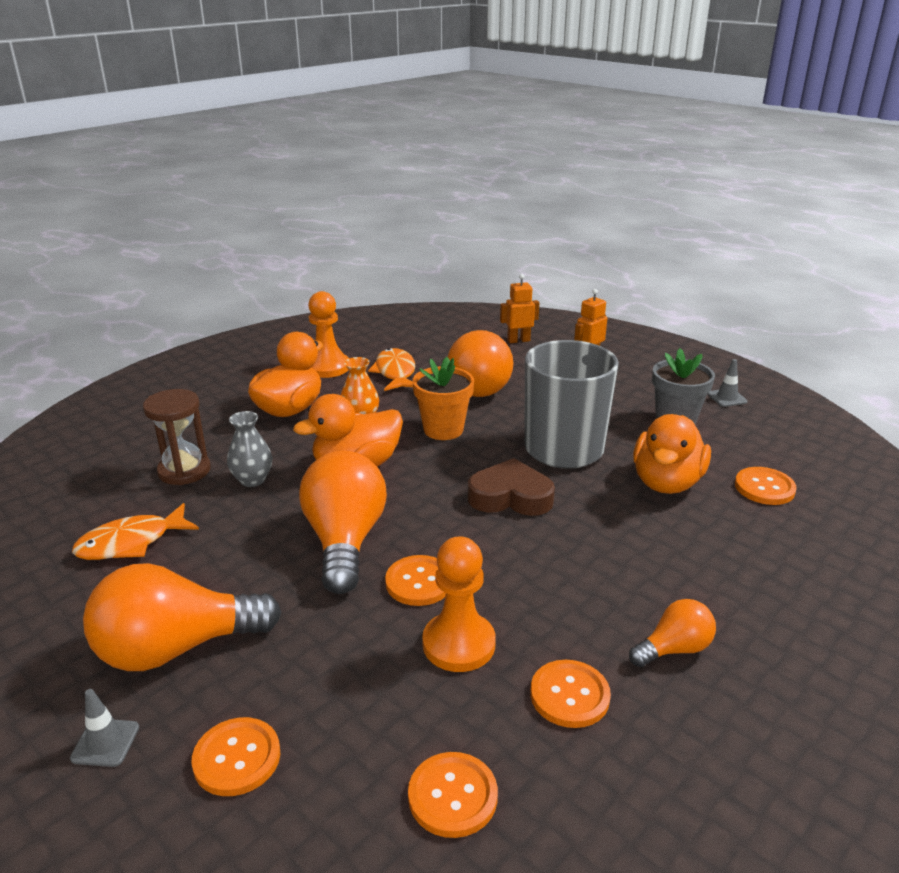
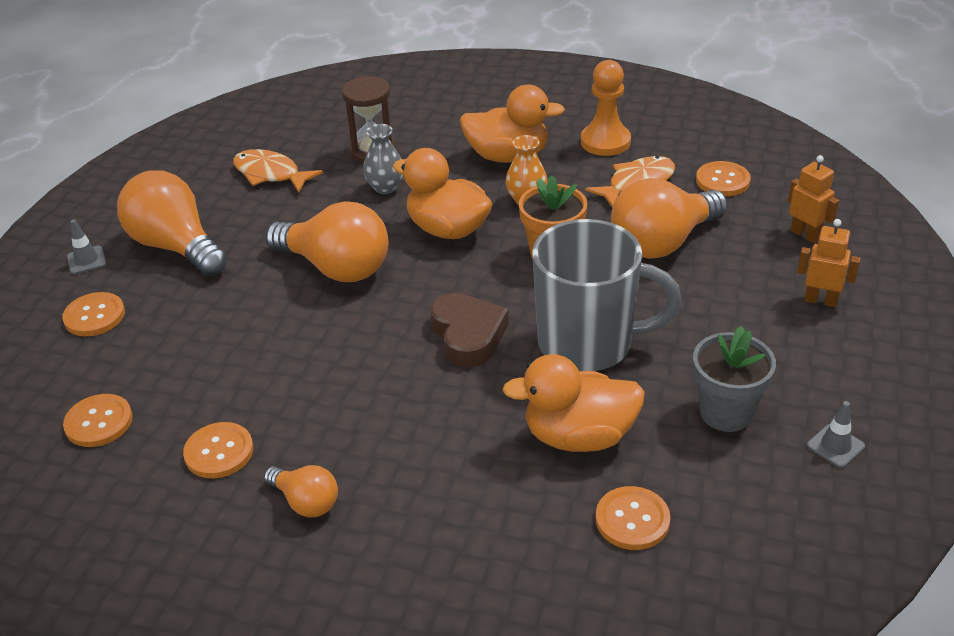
camera: 65 degrees right, 10 degrees up
(345, 541) = (336, 267): orange light bulb -> orange light bulb turned 60 degrees clockwise
(419, 582) = (308, 326): orange button -> orange button (722, 181)
(459, 644) = (247, 373): orange pawn -> none

